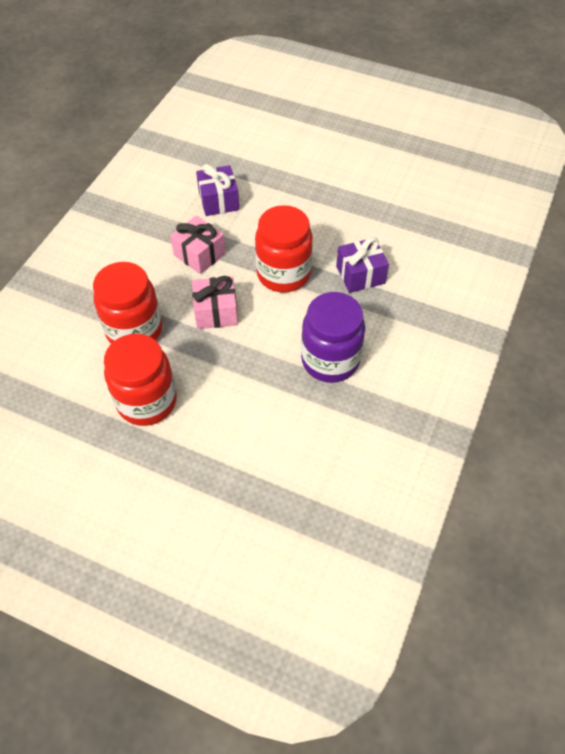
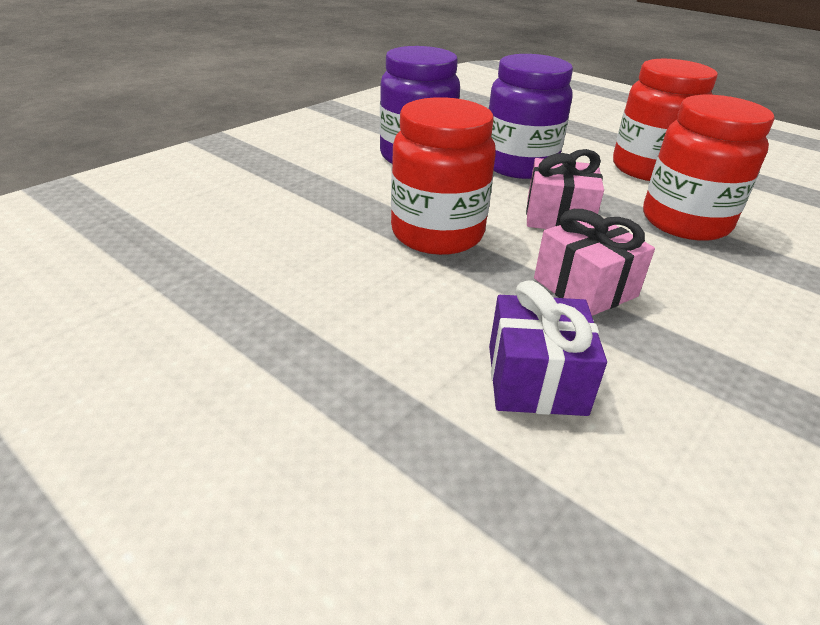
camera: 165 degrees left, 20 degrees down
(250, 372) = (519, 166): none -> purple jar
(360, 275) = (315, 211): purple gift -> none

